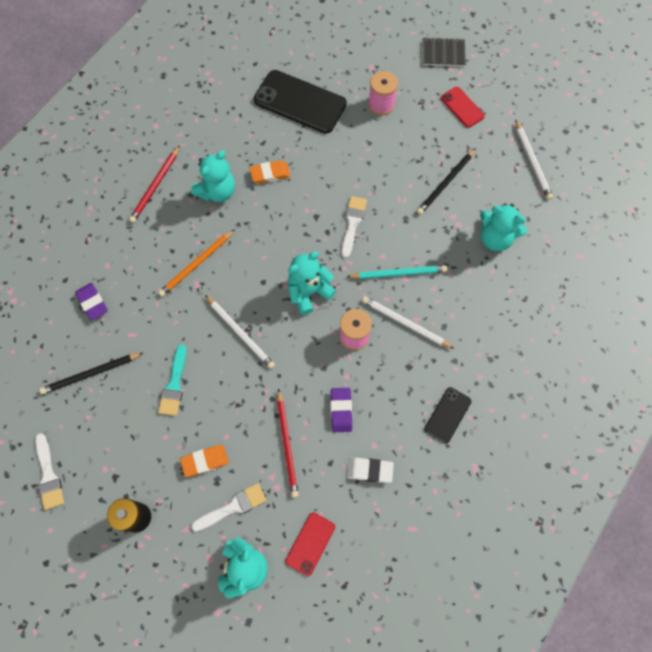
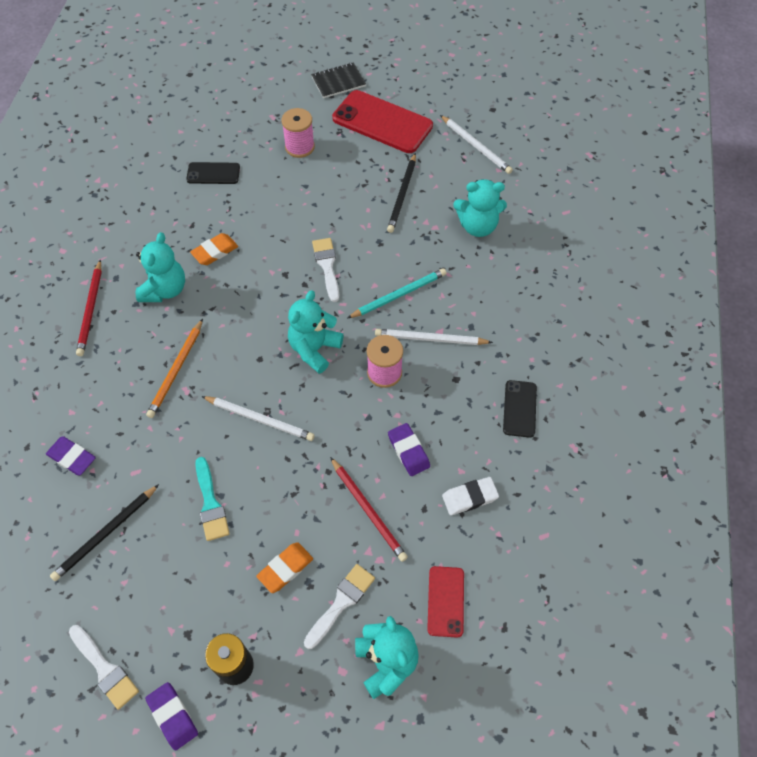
camera: 25 degrees left, 10 degrees down
(79, 532) = (172, 716): none -> purple eraser
(300, 102) = (213, 173): black phone -> black phone, size x0.52
(462, 107) = (382, 122): red phone -> red phone, size x1.92

